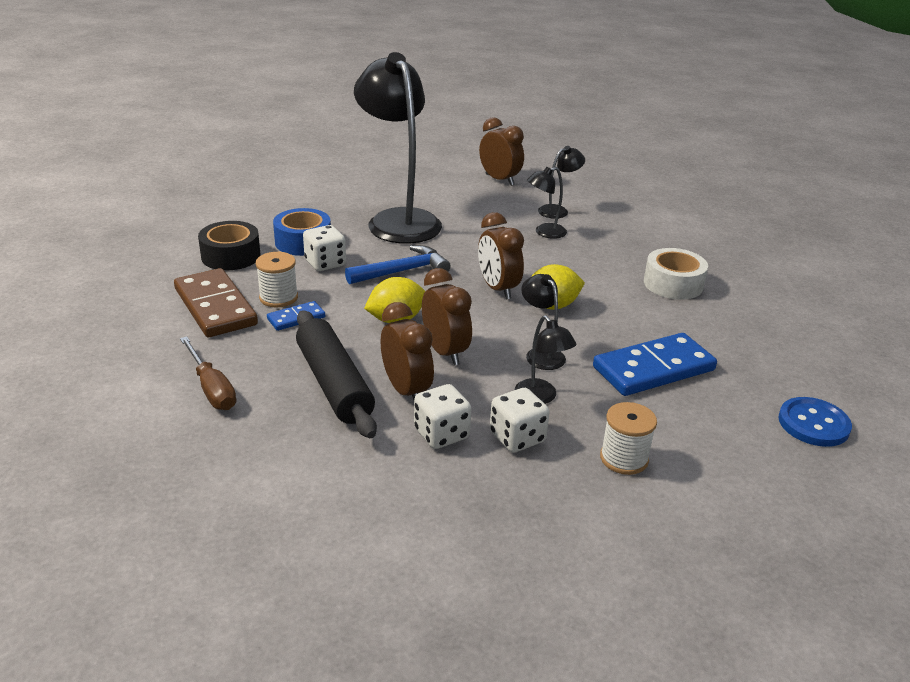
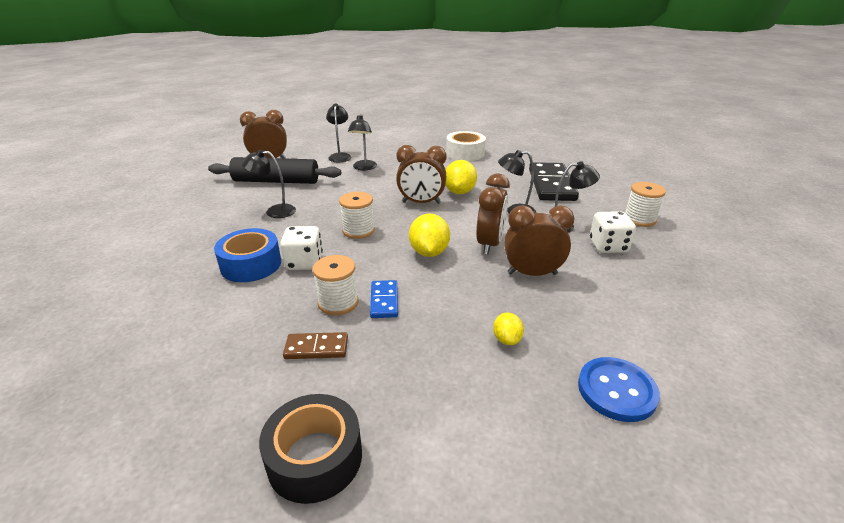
camera: 60 degrees left, 0 degrees up
(211, 388) = (471, 384): brown screwdriver -> none
(215, 307) = (316, 348): brown domino -> brown domino, size x0.50
(231, 256) = (222, 314): black tape -> black tape (315, 458)
(281, 395) = (506, 339): none -> yellow lemon
(334, 384) = (505, 306): black rolling pin -> black rolling pin (276, 181)
(398, 220) = (274, 211): black lamp -> black lamp, size x0.43
(403, 271) = (358, 230): blue hammer -> white spool
(441, 434) = (594, 273): white dice -> none
(445, 352) = (489, 244): brown clock -> brown clock turned 105 degrees clockwise
(653, 369) = (551, 185): blue domino -> black domino
(813, 424) = (620, 165): blue button -> blue button (616, 390)

